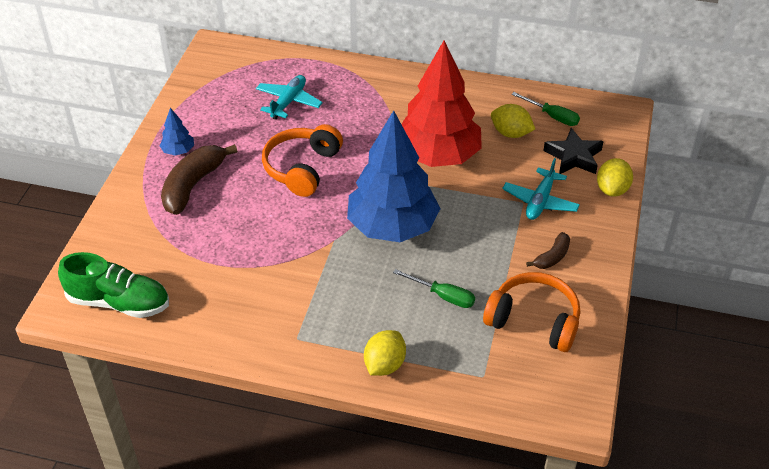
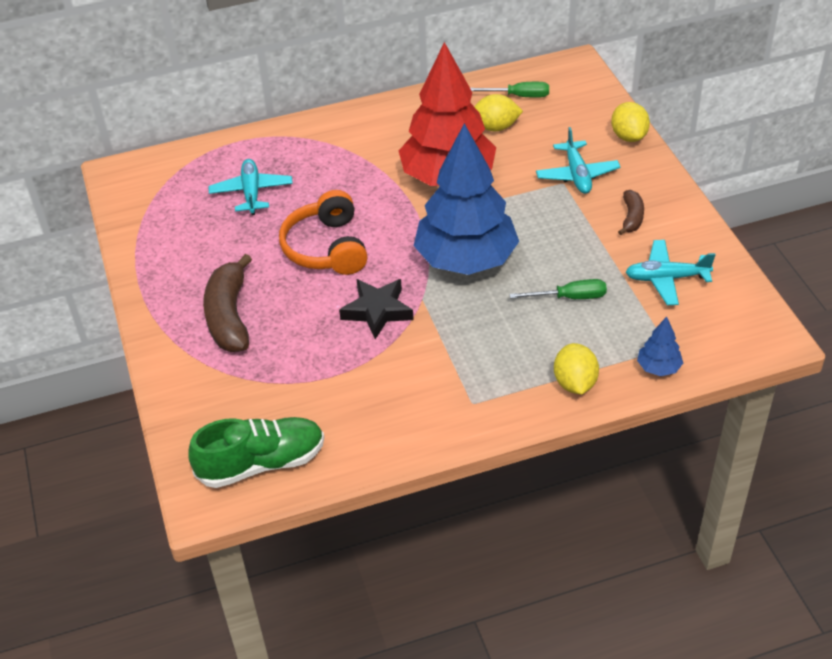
camera: 30 degrees left, 0 degrees up
(178, 151) = (180, 291): blue tree -> blue tree (658, 368)
(534, 320) = (666, 278): orange headphones -> turquoise plane
(573, 157) = (570, 123): black star -> black star (377, 311)

